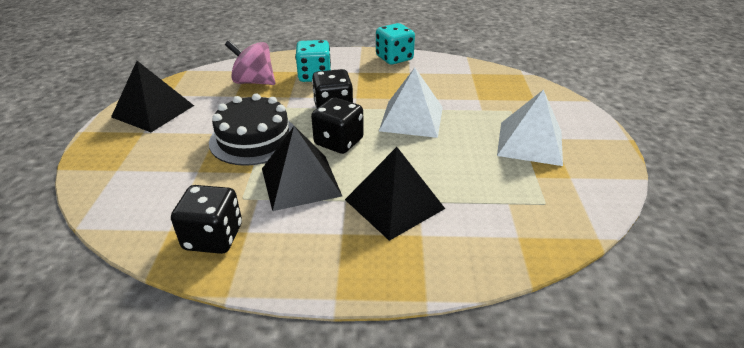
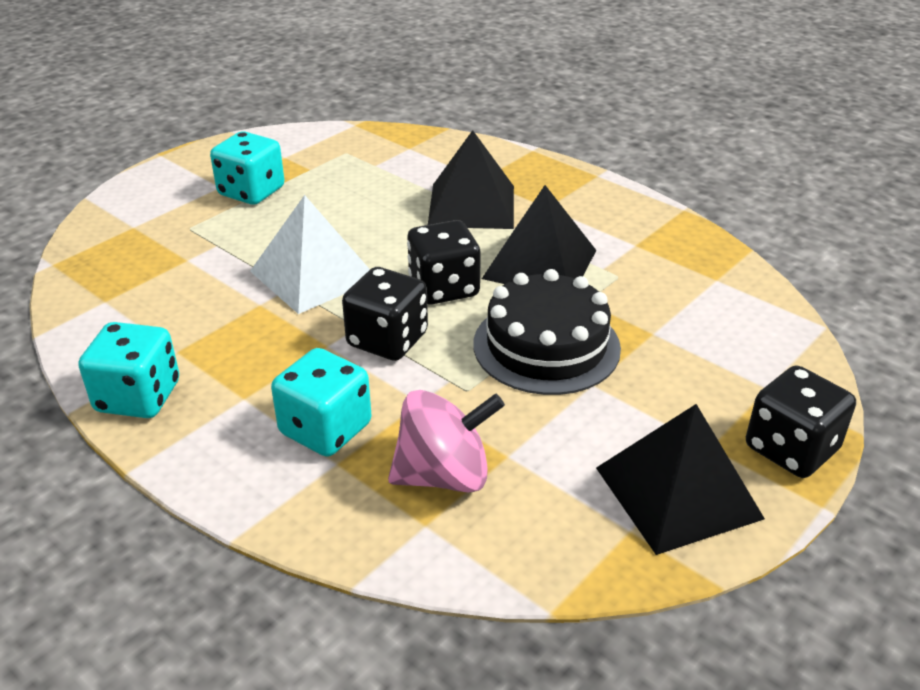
camera: 140 degrees left, 0 degrees up
(213, 237) = (672, 253): black dice -> black dice (791, 449)
(254, 82) = (444, 475): pink spinning top -> pink spinning top turned 75 degrees counterclockwise
(530, 143) = (251, 192): white pyramid -> turquoise dice

